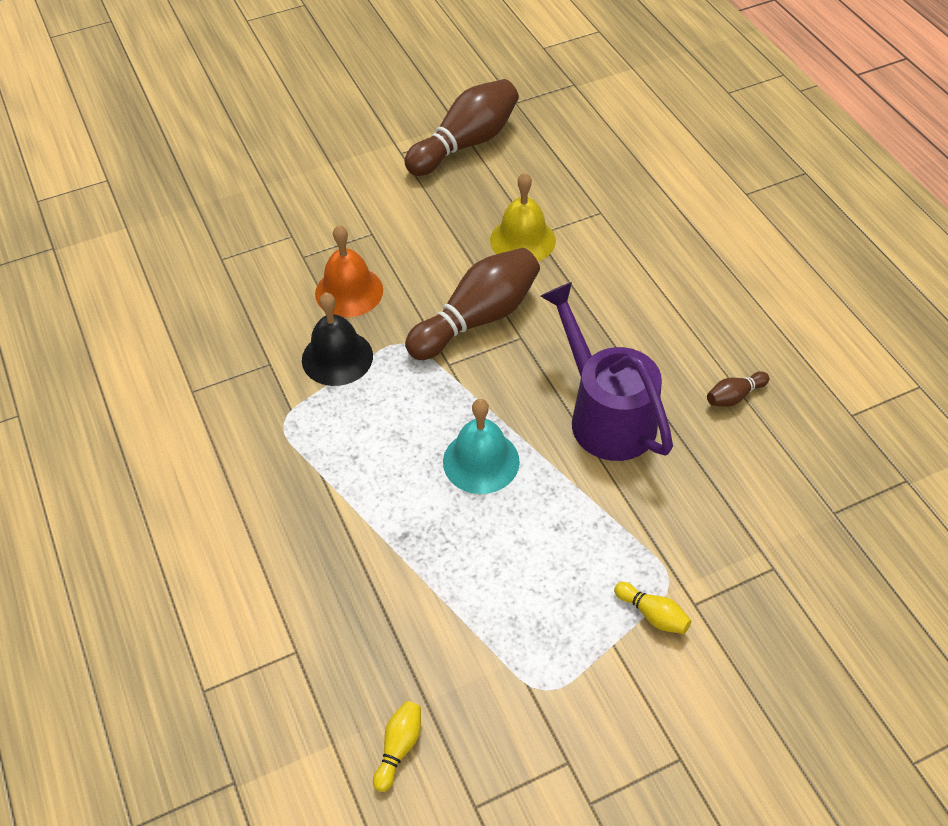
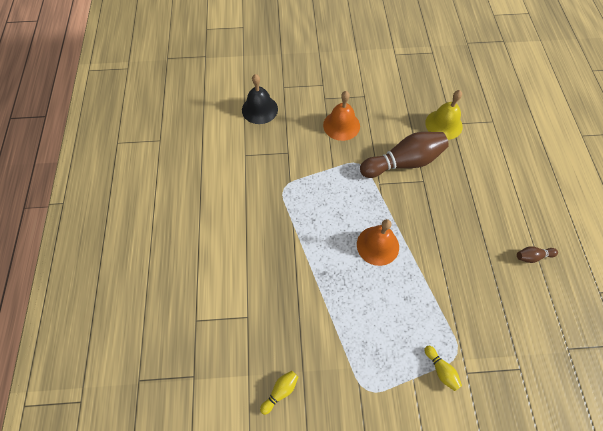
camera: 20 degrees right, 10 degrees up
(337, 357) = (323, 160): black bell -> black bell (259, 109)
(465, 144) = (431, 59): brown bowling pin -> none
(481, 461) = (377, 245): turquoise bell -> orange bell
(605, 414) = (454, 242): purple watering can -> none

